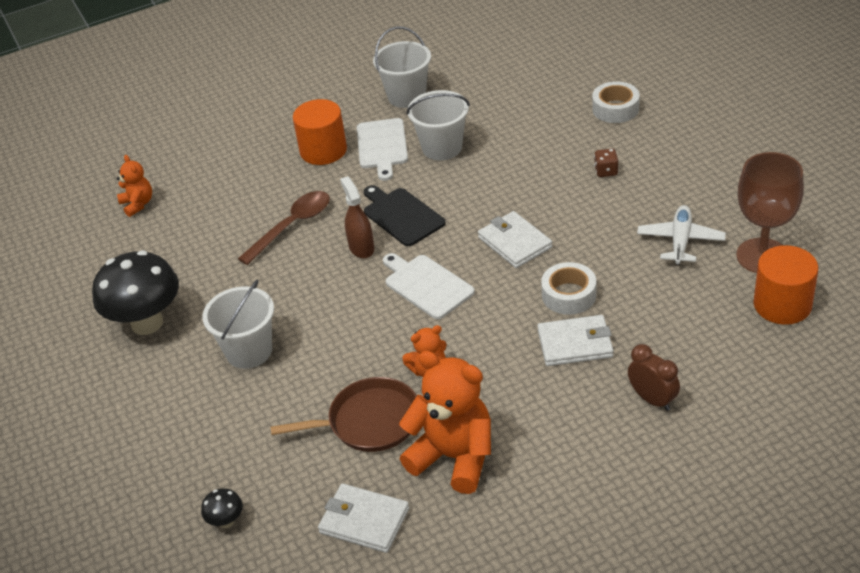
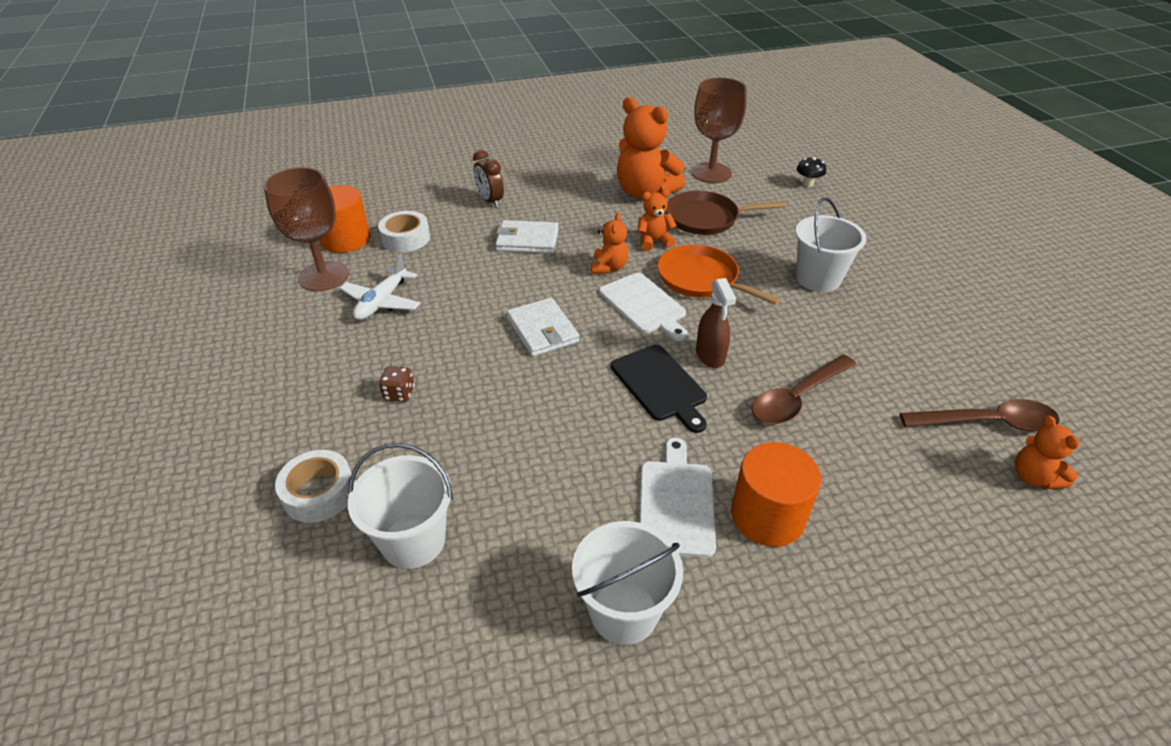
camera: 175 degrees left, 0 degrees up
(147, 323) = (935, 319): black mushroom -> none
(149, 235) = (987, 422): none -> brown spoon
(364, 521) = (711, 173): white wallet -> brown goblet
(372, 327) = (701, 279): none -> orange pan
(442, 147) = (589, 479): white bucket -> white bucket (413, 540)
(471, 324) = (609, 267): none -> orange teddy bear
(569, 295) = (513, 275): white tape -> white tape (406, 238)

